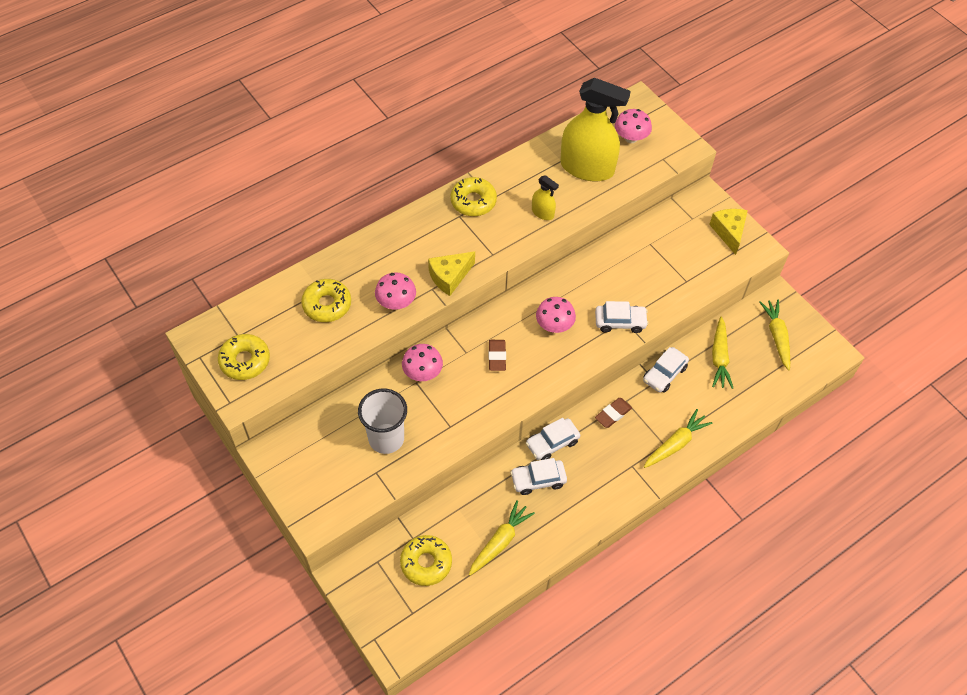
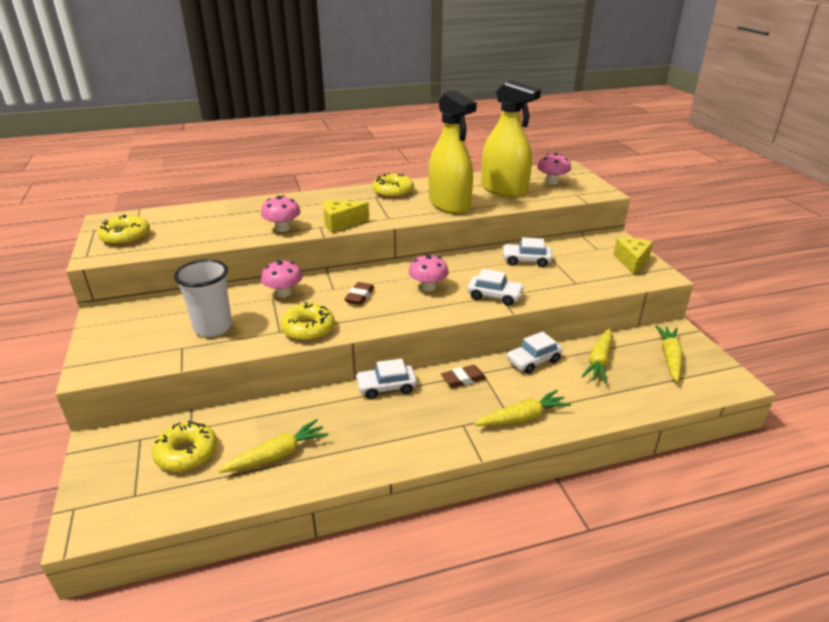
camera: 20 degrees right, 25 degrees down
(327, 305) = (224, 221): yellow donut -> yellow donut (308, 329)
(538, 480) = (353, 413): white car -> white car (526, 260)
(542, 213) = (449, 205): yellow spray bottle -> yellow spray bottle, size x2.25

